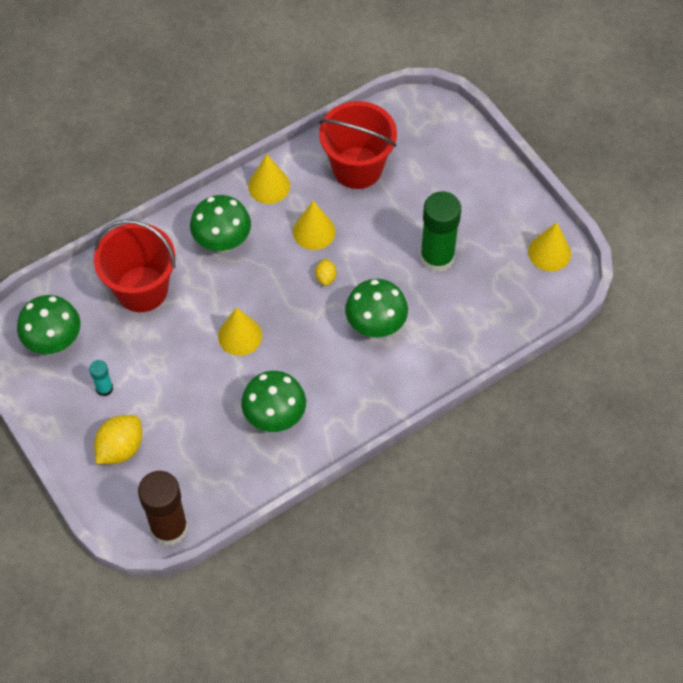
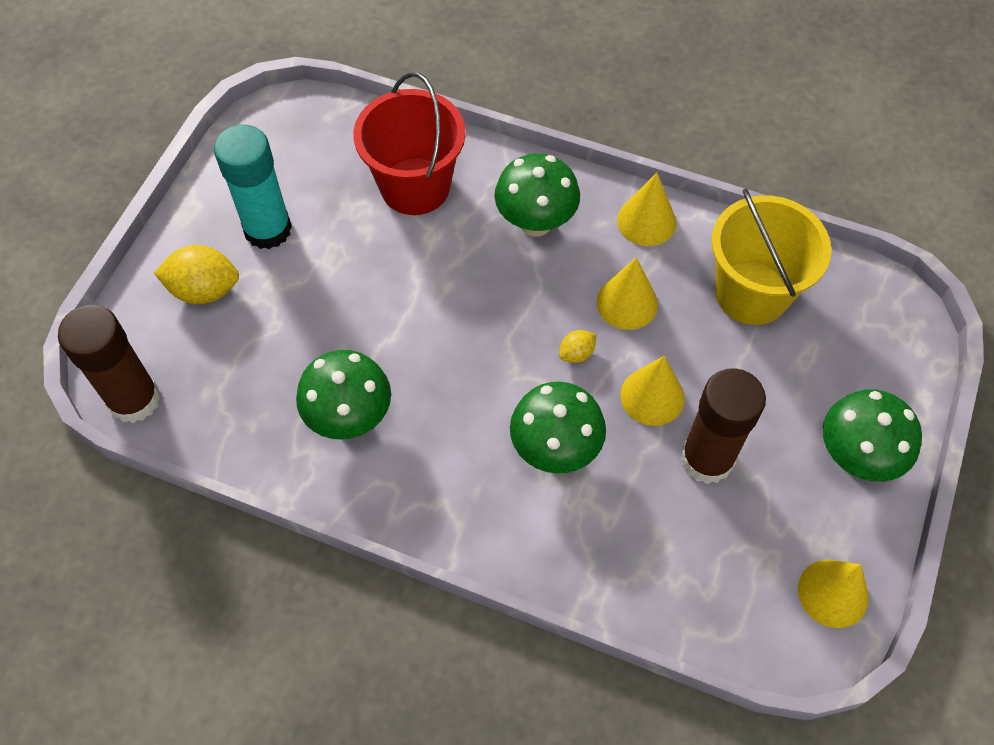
camera: 55 degrees right, 0 degrees up
(54, 342) = (291, 151): green mushroom -> green mushroom (855, 457)
(104, 388) = (268, 229): turquoise glue stick -> turquoise glue stick, size x2.11
(240, 336) = (430, 315): yellow cone -> yellow cone (652, 396)
(357, 167) = (751, 293): red bucket -> yellow bucket
(437, 257) = (707, 459): green glue stick -> brown glue stick

